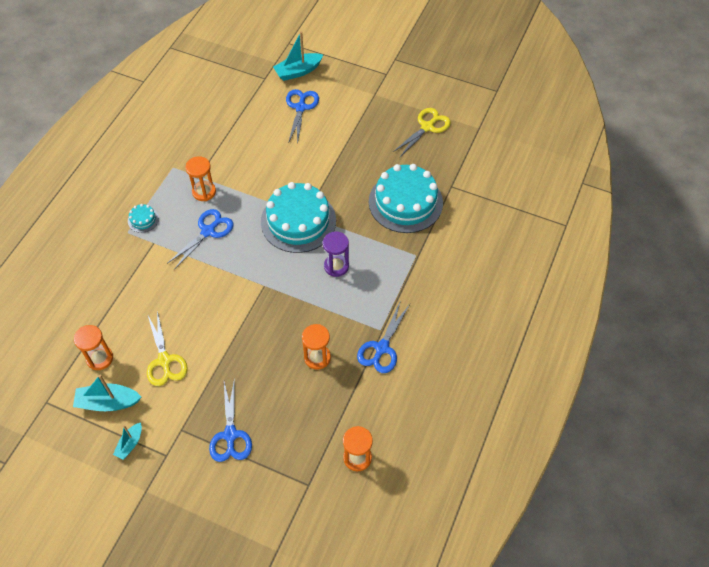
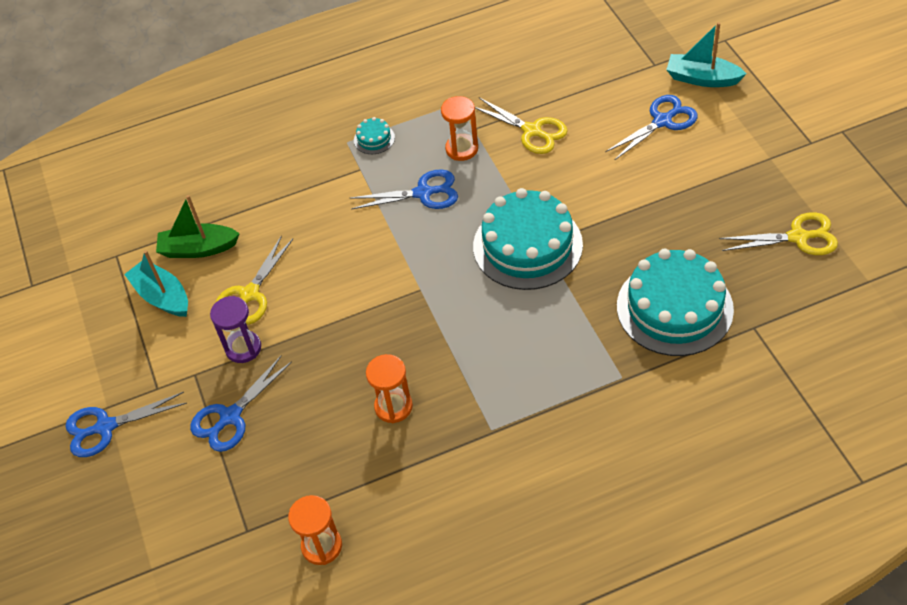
camera: 50 degrees right, 5 degrees down
(100, 358) = (198, 249): orange hourglass -> green boat
(130, 444) = (139, 351): turquoise boat -> none
(234, 156) = (532, 131): none -> yellow scissors
(336, 266) = (517, 324): purple hourglass -> purple hourglass (243, 348)
(382, 348) = (471, 451): blue scissors -> blue scissors (105, 427)

